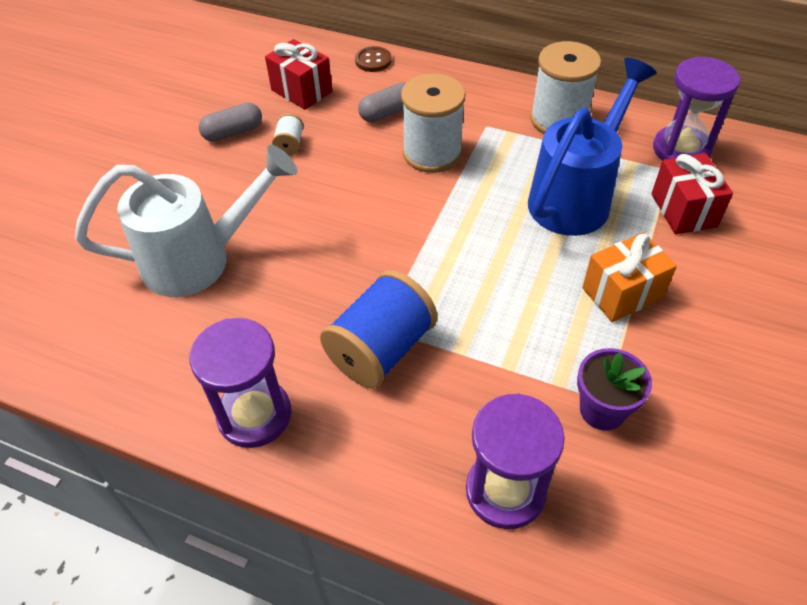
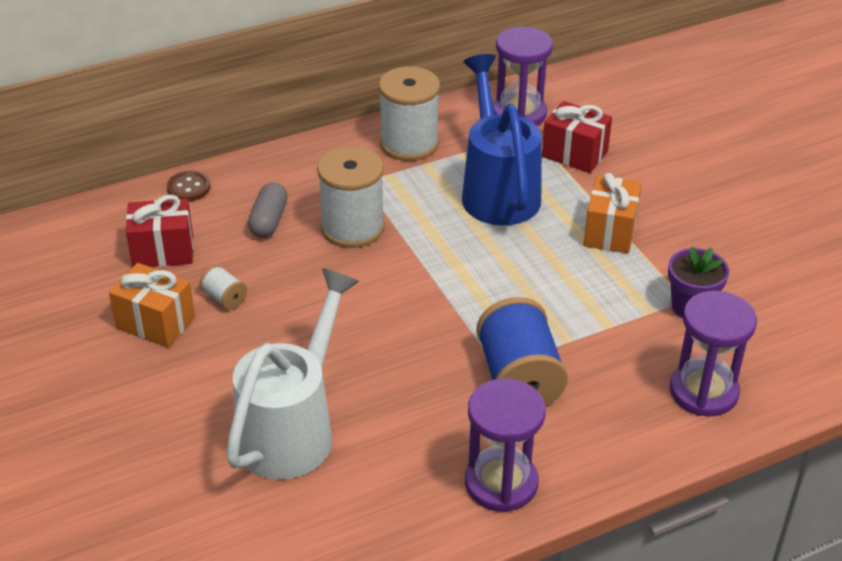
camera: 50 degrees left, 10 degrees down
(233, 132) = (155, 323): grey capsule -> orange gift

